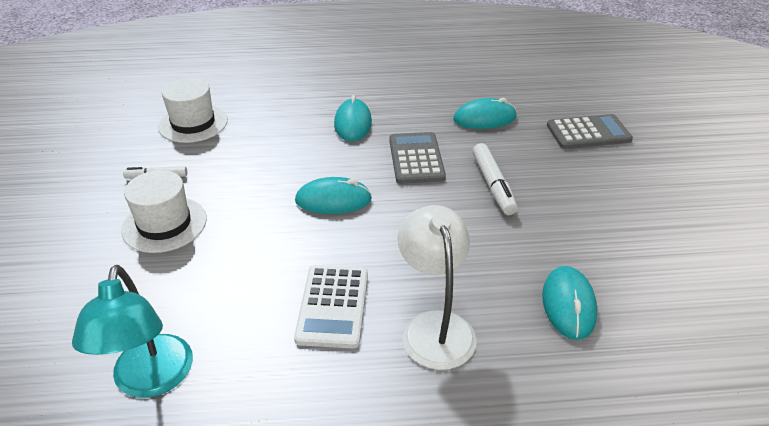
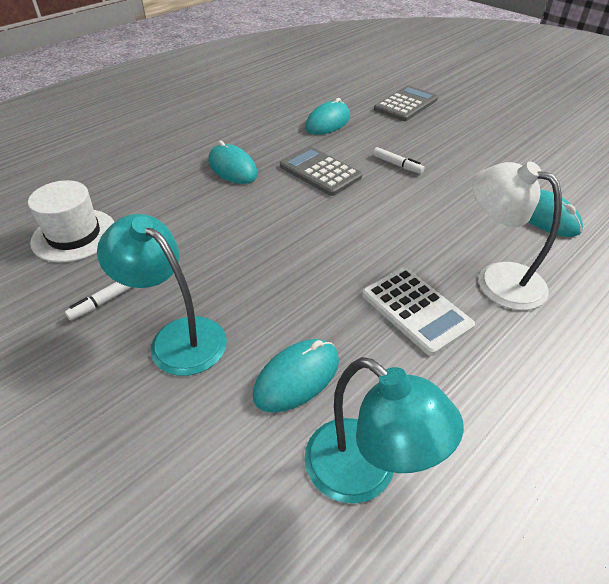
camera: 40 degrees left, 5 degrees up
(164, 224) = (177, 337): white hat -> turquoise lamp
(333, 200) = (302, 233): turquoise mouse -> turquoise mouse (297, 377)
(493, 185) = (397, 165): white marker -> white marker, size x0.62

